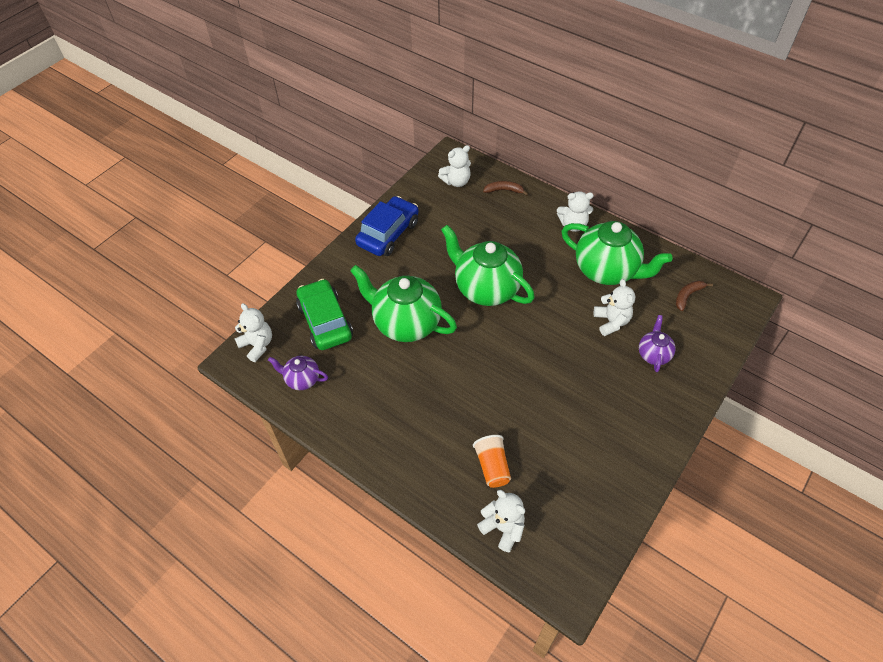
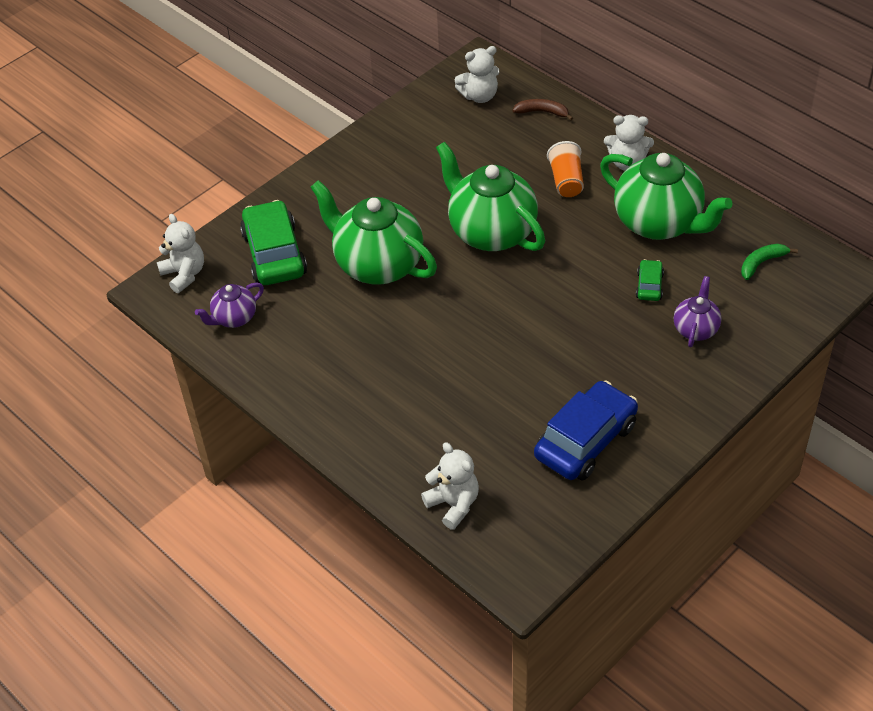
camera: 10 degrees right, 5 degrees down
(302, 379) = (234, 318): purple teapot -> purple teapot turned 60 degrees counterclockwise
(388, 233) = (375, 155): blue car -> blue car (585, 441)
(492, 466) = (455, 437): orange cup -> orange cup (566, 181)
(611, 322) = (649, 286): white teddy bear -> green car
(687, 296) = (761, 263): brown banana -> green banana

